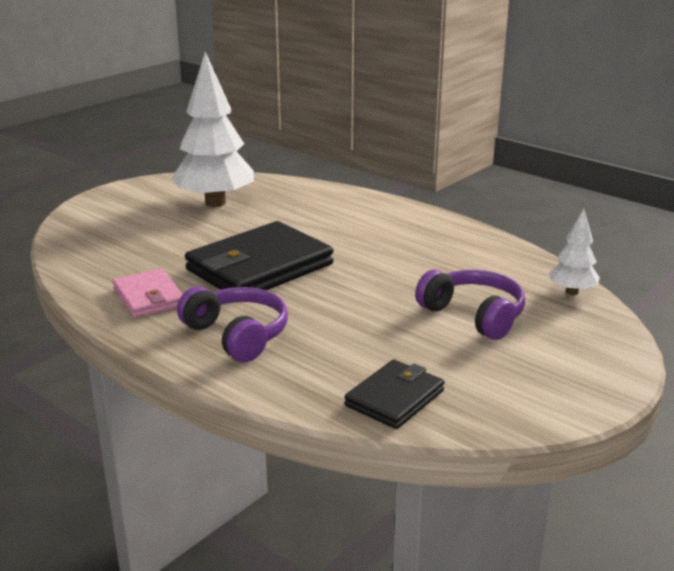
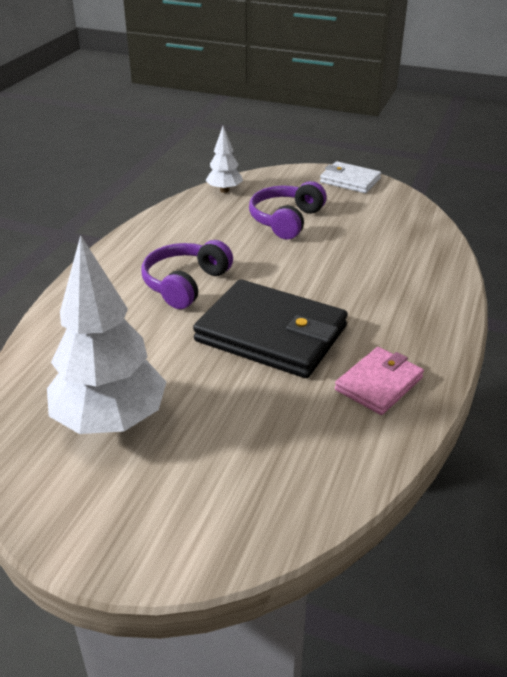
camera: 110 degrees left, 10 degrees up
(237, 335) = (398, 312): purple headphones -> purple headphones (185, 284)
(395, 398) = (415, 233): black wallet -> none
(583, 389) = (350, 180): none -> white wallet

